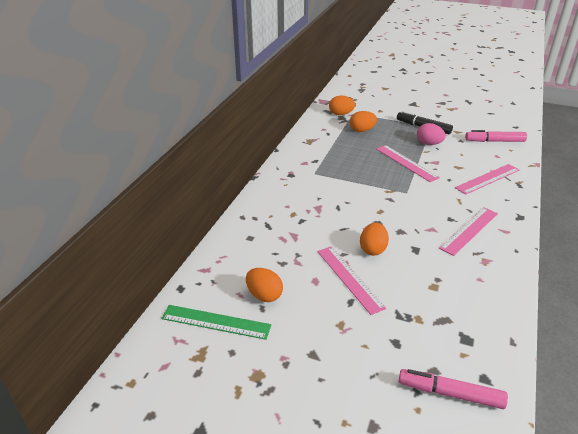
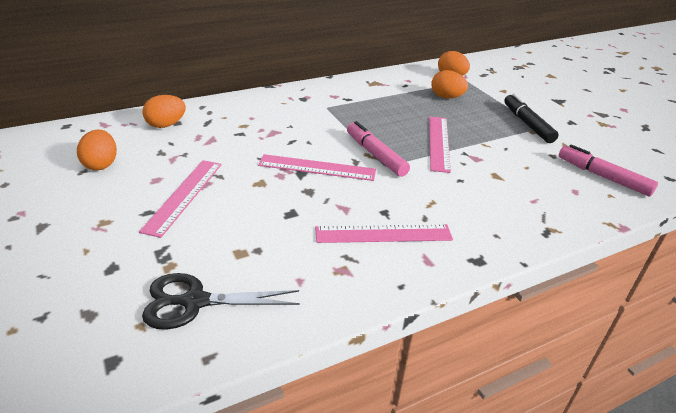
camera: 40 degrees right, 0 degrees up
(216, 322) = (37, 159): green ruler -> none
(373, 249) = (251, 188): orange egg -> orange egg (166, 125)
(429, 143) = (503, 140): pink egg -> none
(450, 393) = (59, 343): pink marker -> pink marker (375, 155)
(462, 324) = (195, 302): none -> black scissors
(487, 179) = (512, 204): pink ruler -> pink ruler (317, 168)

